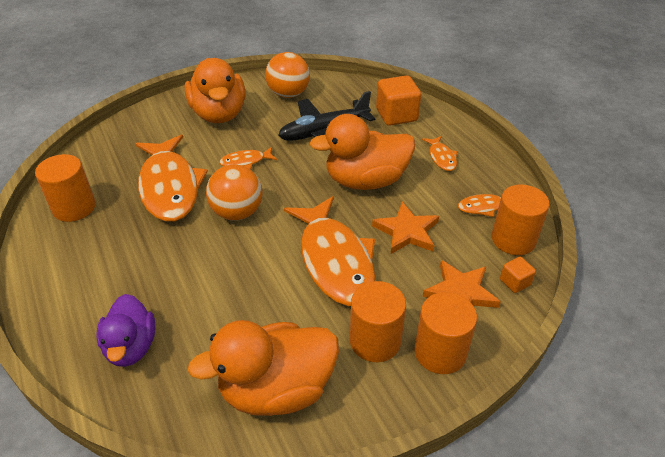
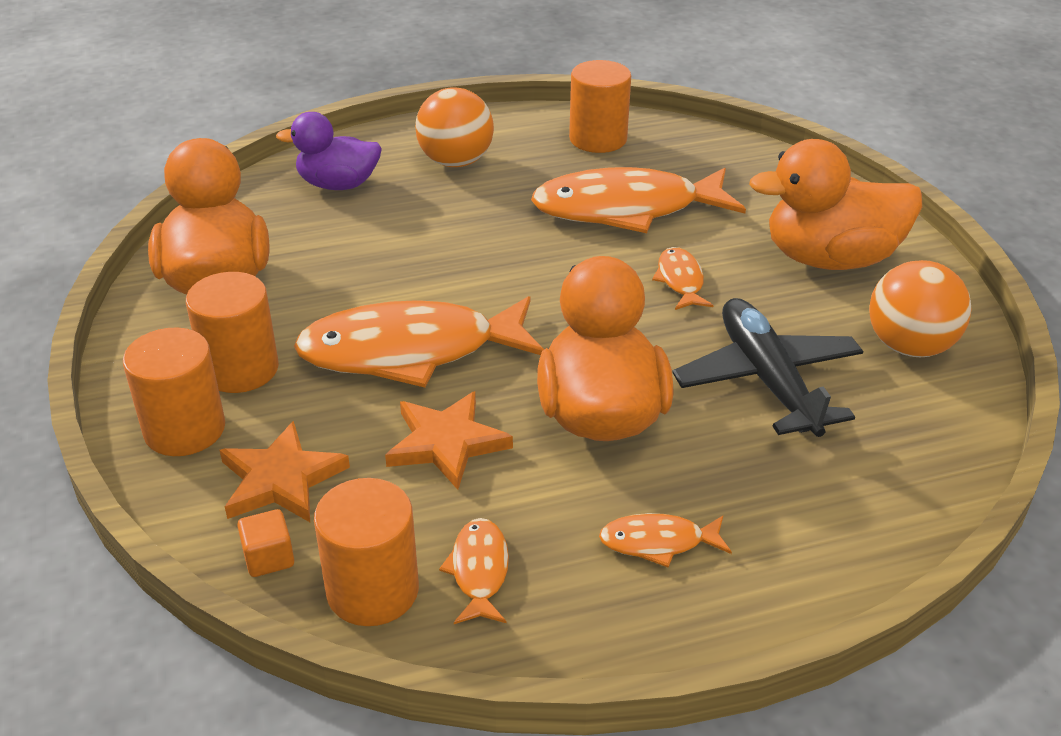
camera: 100 degrees right, 5 degrees down
(237, 212) = (551, 266): orange ball -> orange ball (456, 162)
(396, 115) = (831, 500): orange cube -> none

